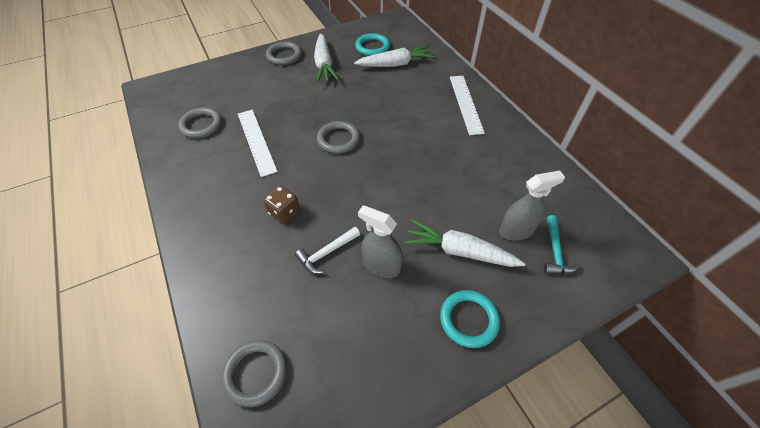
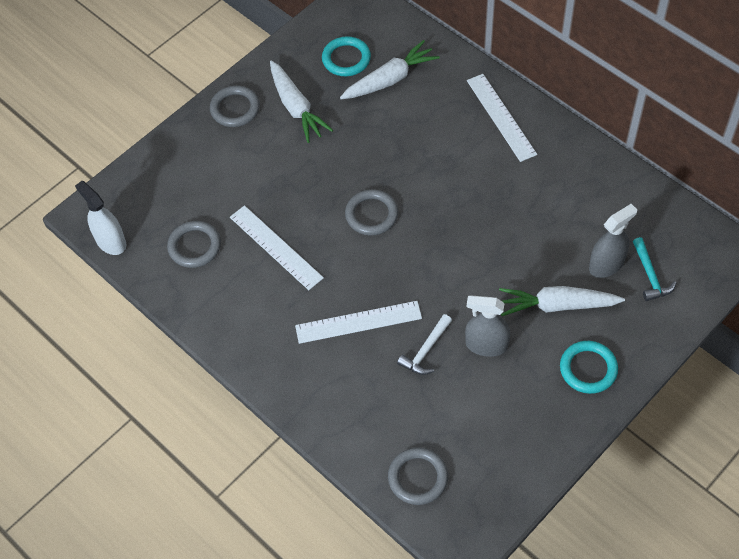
camera: 15 degrees left, 5 degrees up
(150, 107) = (111, 241): none -> white spray bottle
(284, 212) = (358, 322): brown dice -> white ruler

